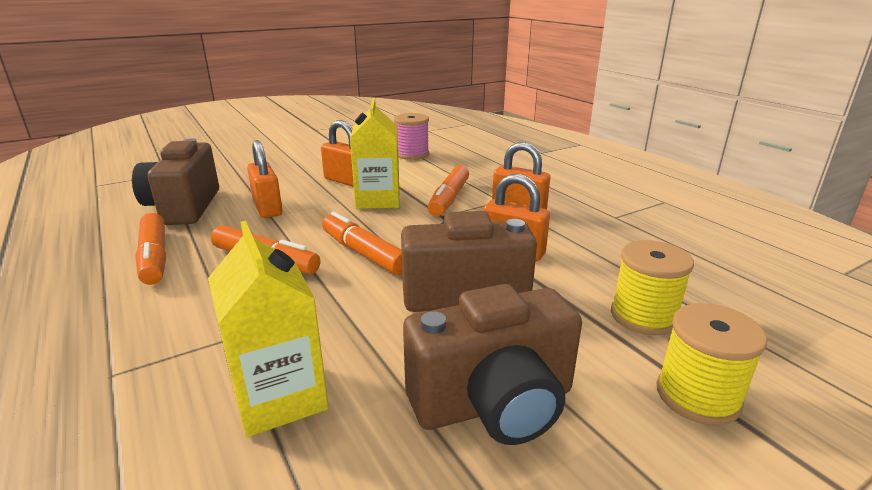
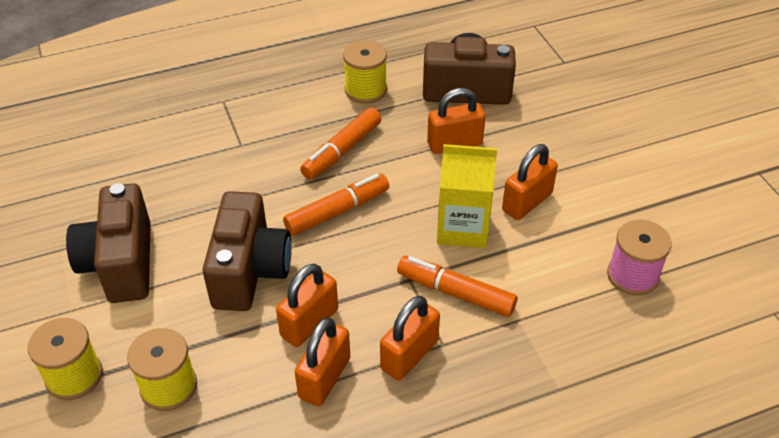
camera: 100 degrees right, 20 degrees up
(154, 257) = (365, 90): orange marker -> yellow spool
(279, 397) = (172, 169): yellow carton -> none
(565, 238) = (324, 378): none -> orange padlock

